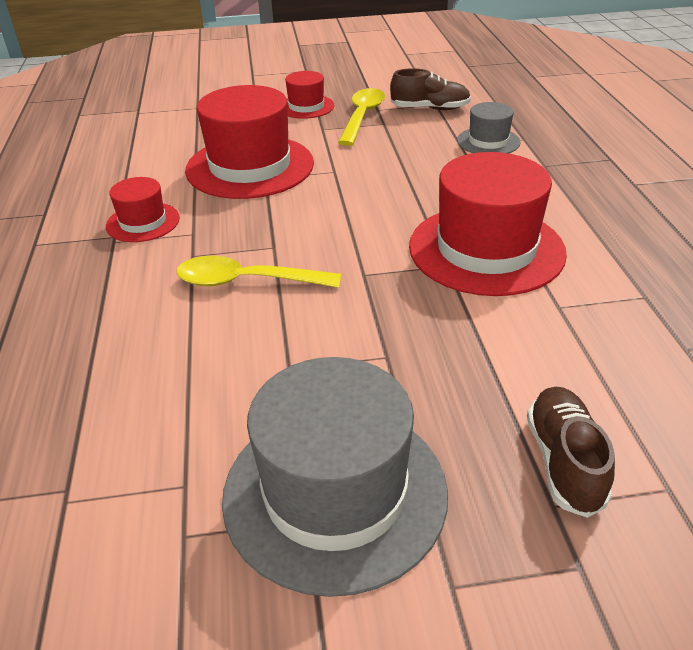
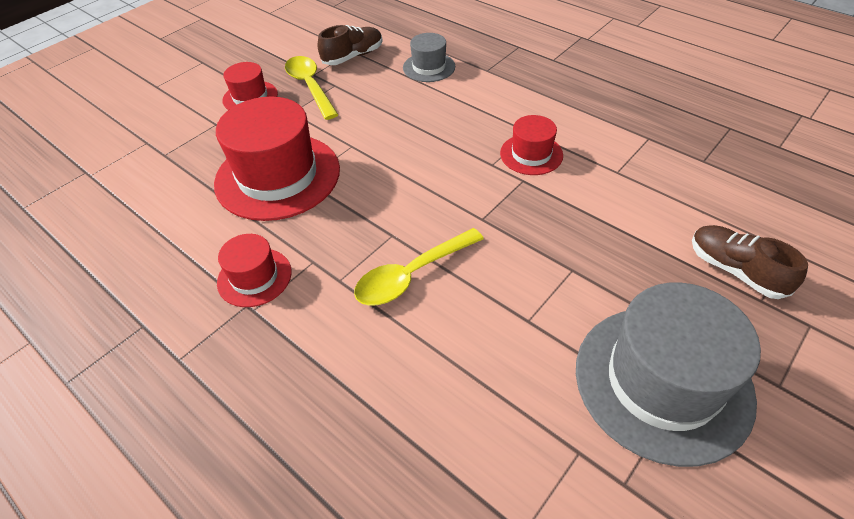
camera: 40 degrees left, 10 degrees up
(486, 249) = (531, 154): red hat -> red hat, size x0.51

